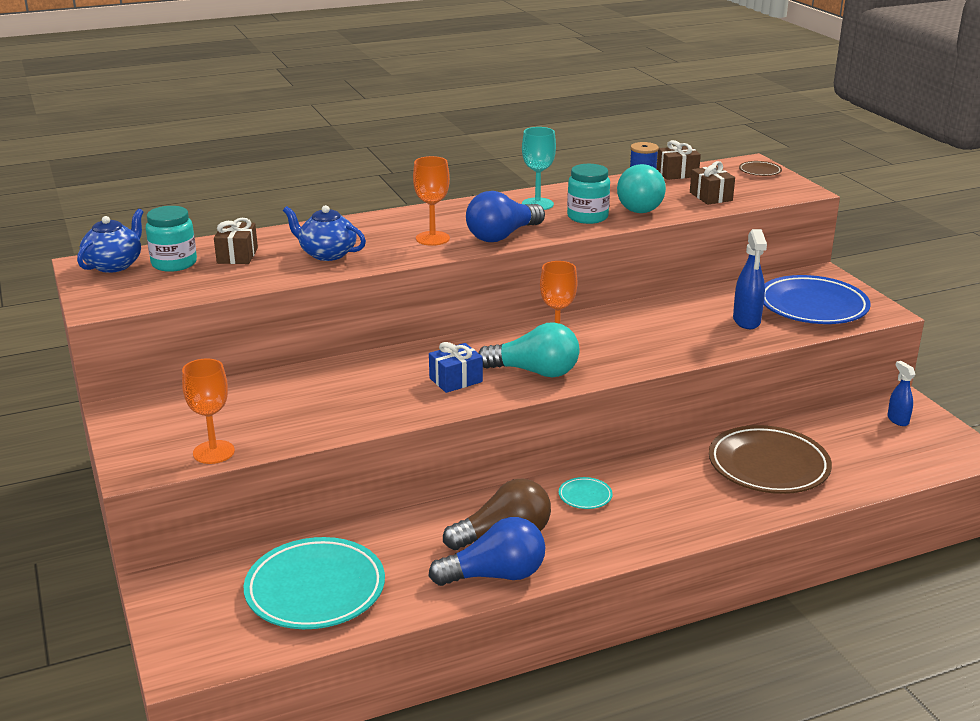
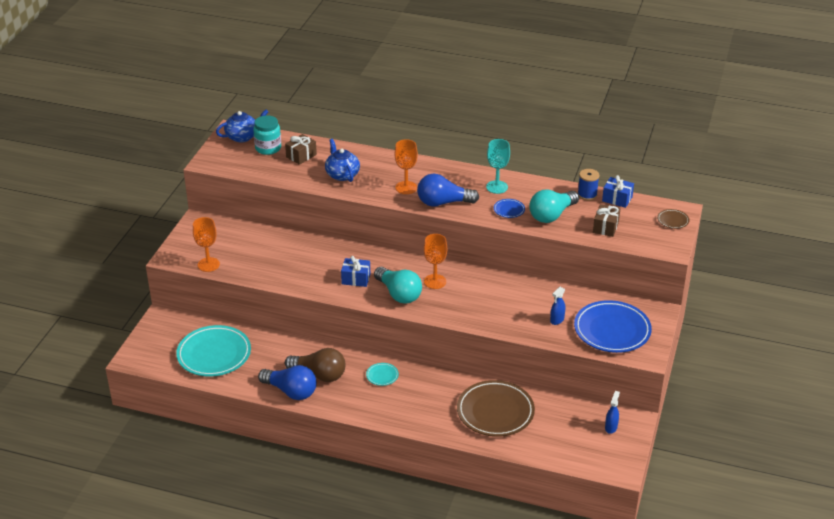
camera: 40 degrees right, 10 degrees up
(587, 217) = (509, 210): turquoise jar -> blue plate
(677, 174) = (617, 199): brown gift -> blue gift
(746, 321) = (557, 320): blue spray bottle -> blue spray bottle, size x0.63

